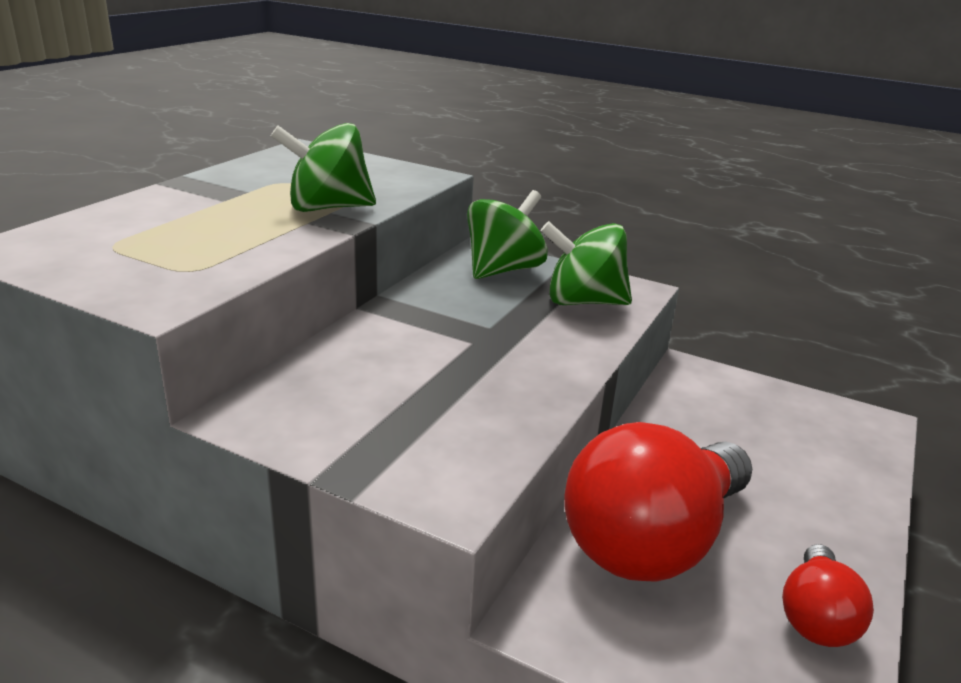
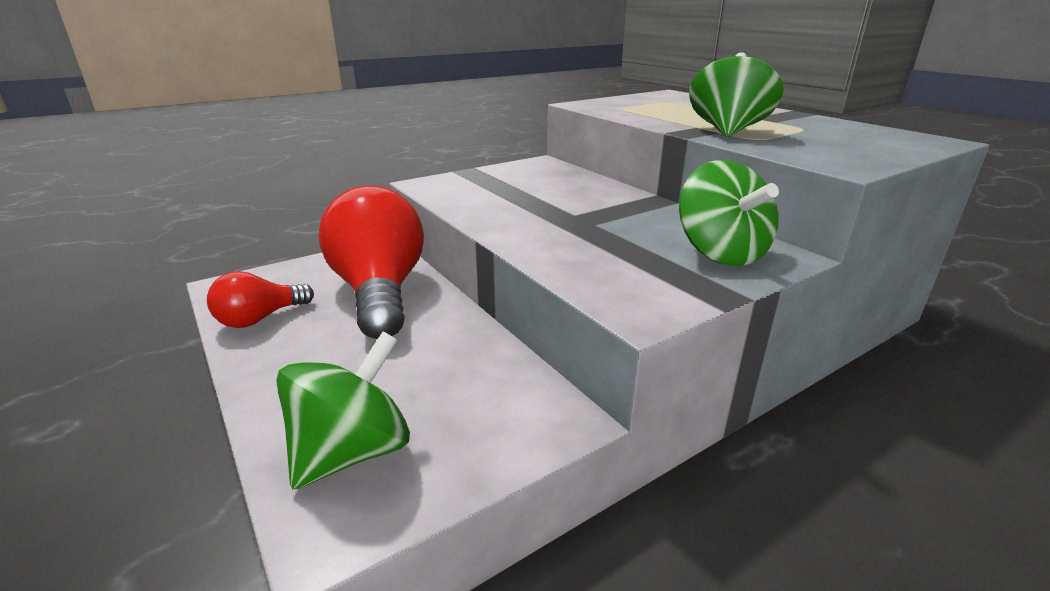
camera: 120 degrees right, 0 degrees up
(583, 302) = (621, 270): green spinning top -> green spinning top (352, 452)
(816, 617) = (260, 319): red light bulb -> red light bulb turned 90 degrees counterclockwise

